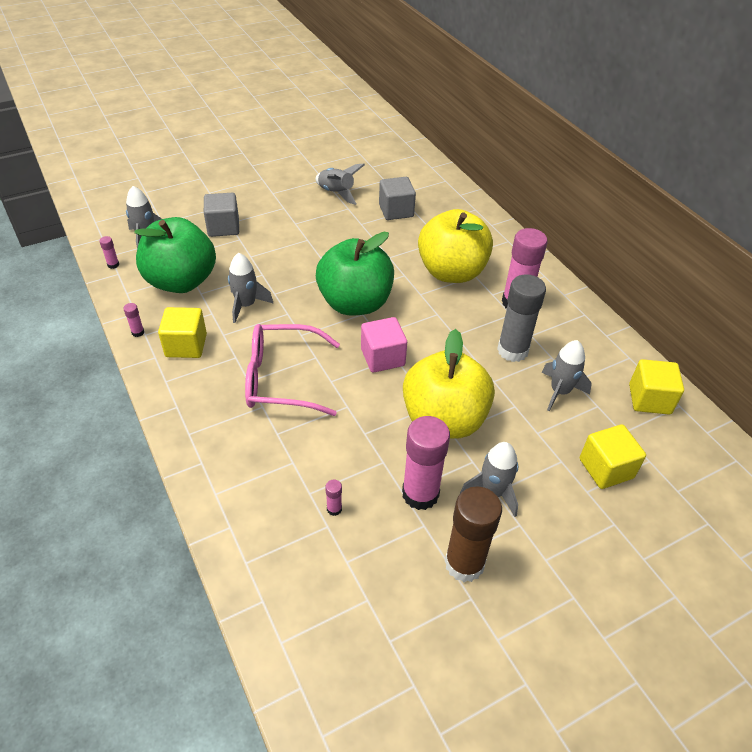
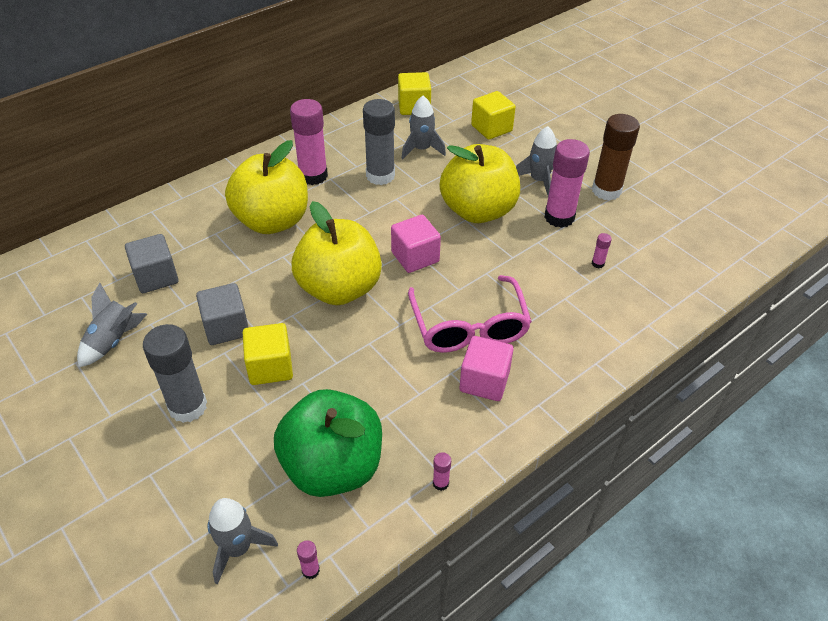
camera: 100 degrees left, 0 degrees up
(186, 345) = (447, 424): yellow cube -> yellow cube (270, 367)
(217, 376) = (484, 381): none -> pink cube
(223, 227) = (203, 453): grey cube -> grey cube (226, 327)
(246, 305) = (364, 384): grey rocket -> none
(264, 222) = (188, 407): none -> grey glue stick
(355, 303) = (339, 288): green apple -> yellow apple

